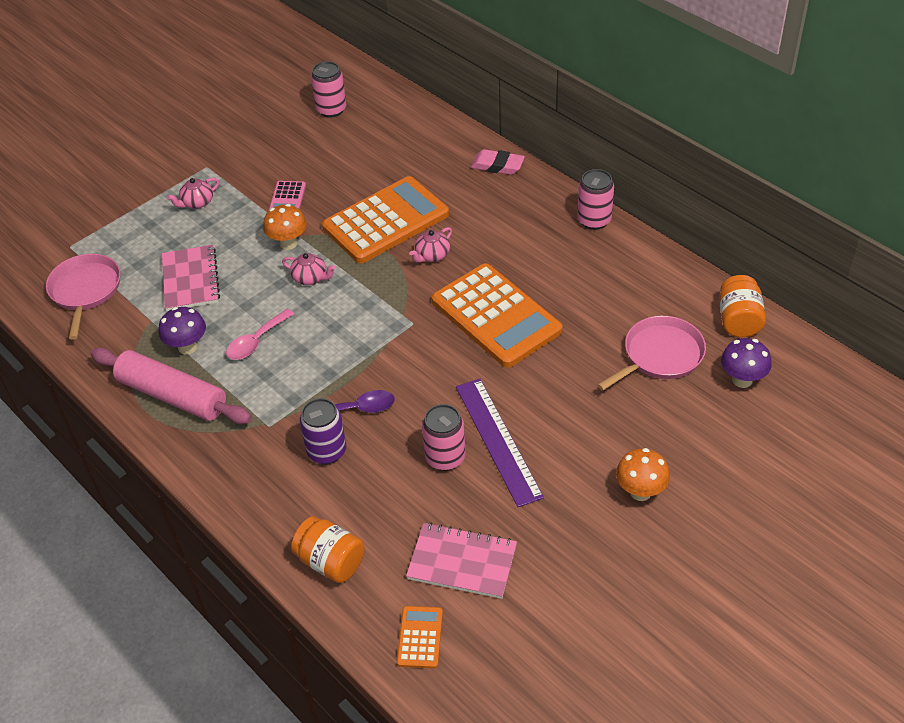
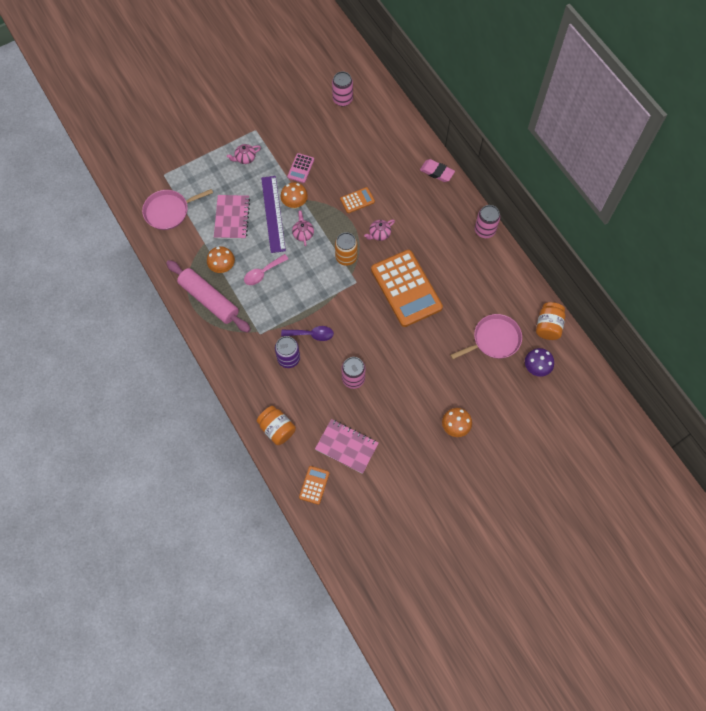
camera: 10 degrees right, 20 degrees up
(85, 290) = (169, 211): pink pan -> pink pan turned 120 degrees counterclockwise
(187, 347) = (222, 267): purple mushroom -> orange mushroom
(310, 278) = (303, 233): pink teapot -> pink teapot turned 135 degrees counterclockwise
(386, 221) = (357, 200): orange calculator -> orange calculator, size x0.44
(388, 295) = (346, 257): none -> orange can
(497, 440) = (385, 375): purple ruler -> purple ruler (273, 214)

